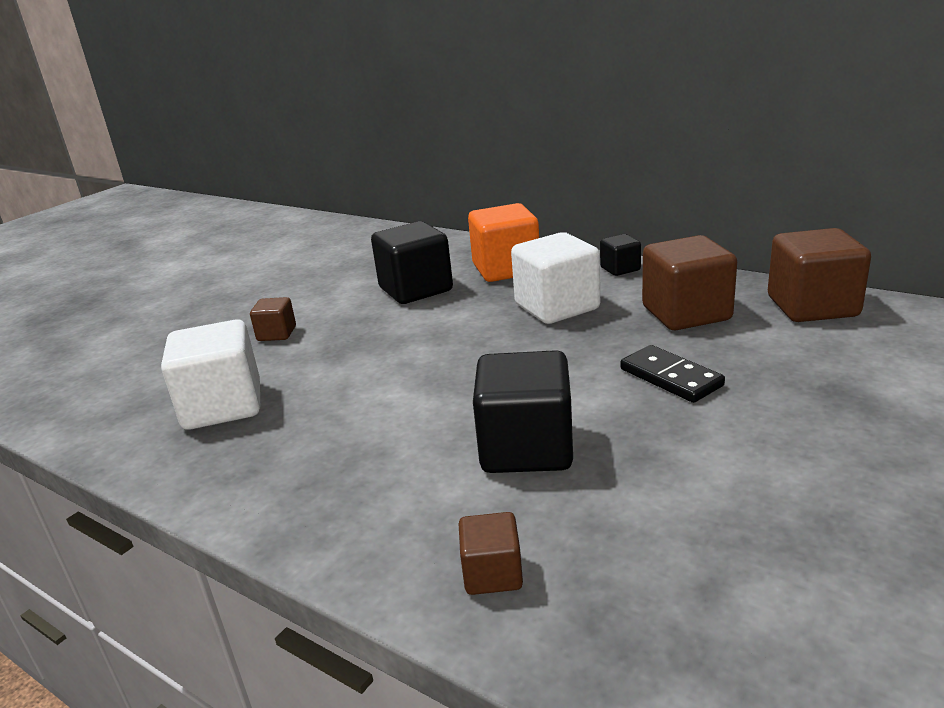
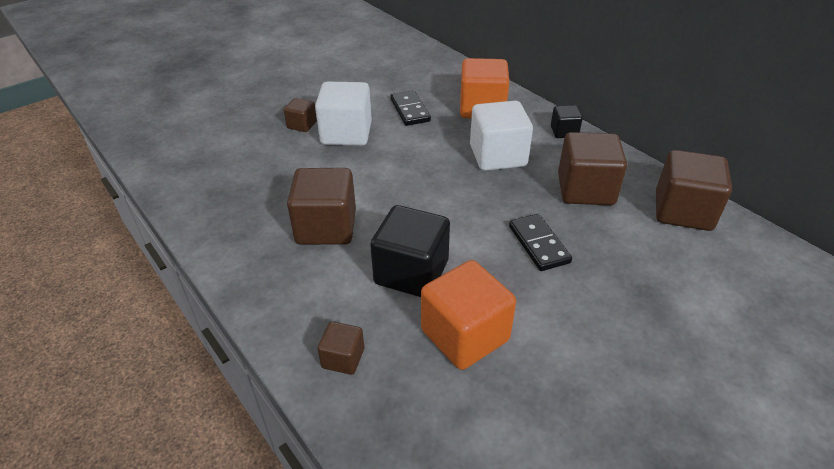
camera: 15 degrees right, 15 degrees up
(223, 406) = (245, 178): white cube -> white cube (346, 133)
(374, 430) = (326, 227): none -> brown cube
(415, 289) = (410, 110): black cube -> black domino
(647, 496) = (465, 335): none -> orange cube

